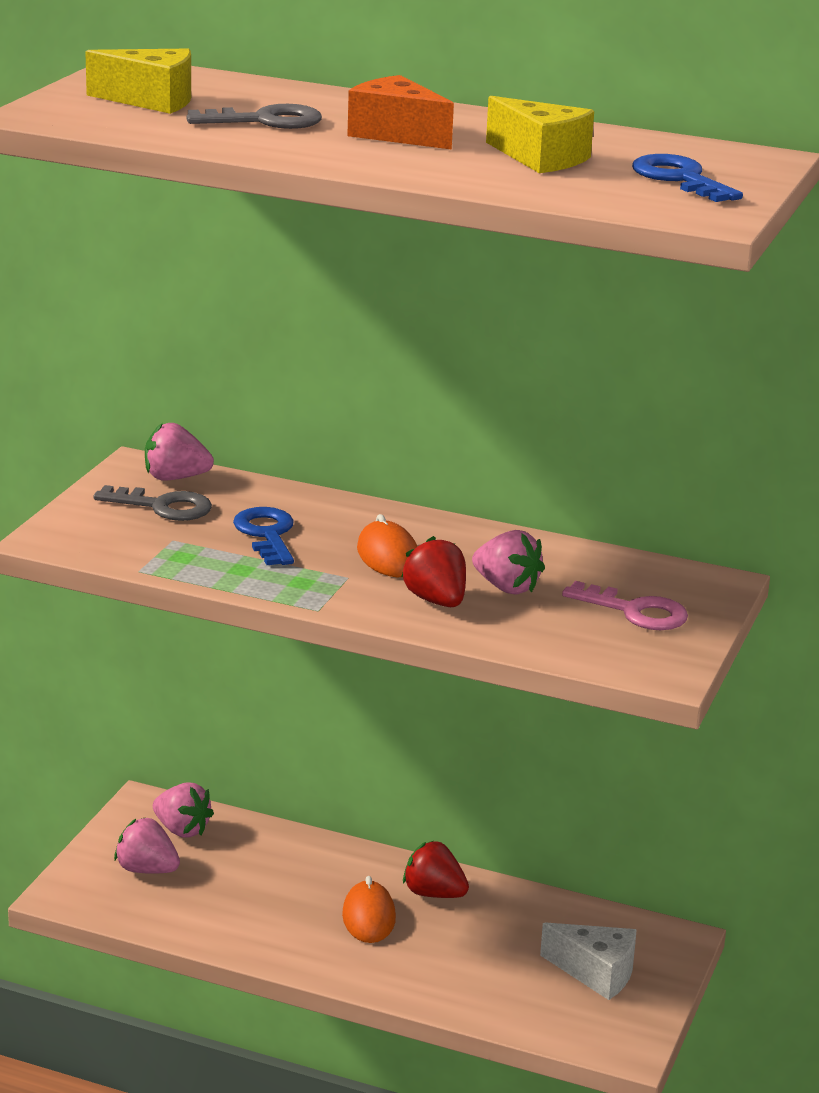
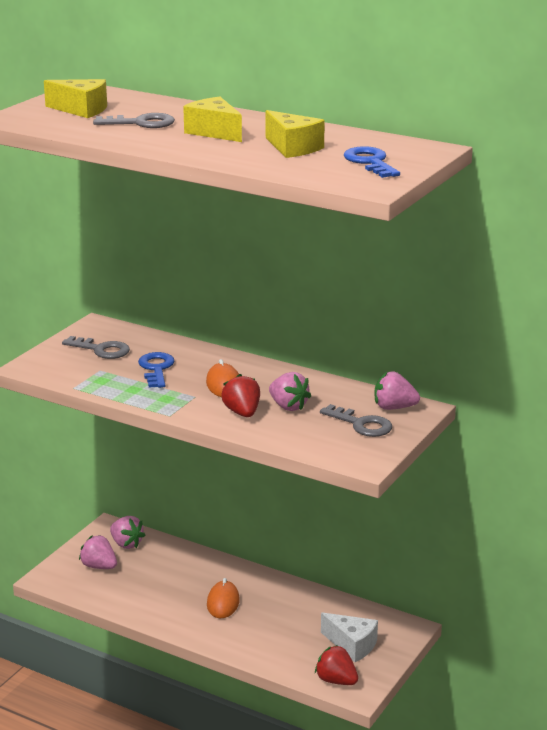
camera: 10 degrees right, 0 degrees up
(175, 478) = (115, 333): pink strawberry -> pink strawberry (394, 407)
(396, 134) = (214, 132): orange cheese -> yellow cheese
(434, 893) = (266, 591): red strawberry -> red strawberry (336, 680)
(635, 611) = (361, 424): pink key -> grey key

